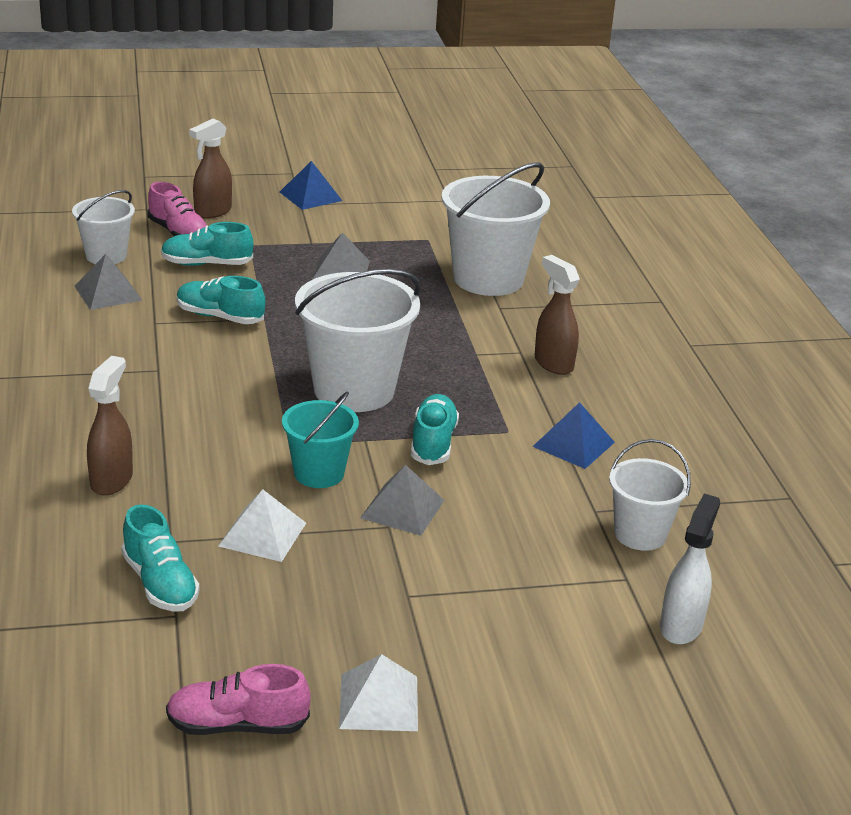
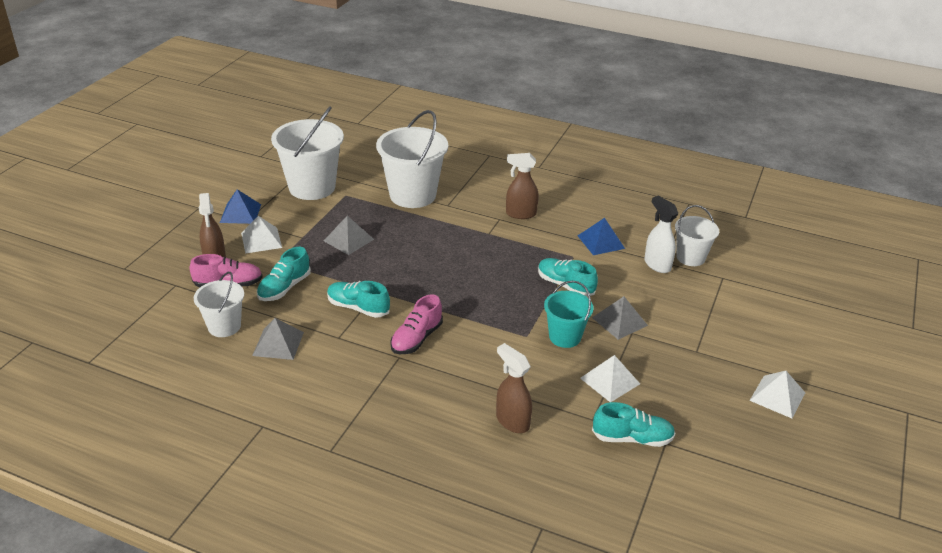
camera: 55 degrees left, 5 degrees up
(220, 317) = (358, 308): turquoise shoe -> turquoise shoe turned 60 degrees clockwise
(237, 725) = (773, 454): pink shoe -> pink shoe (416, 338)
(276, 223) = (261, 240): none -> white pyramid
(354, 390) = (489, 290): white bucket -> white bucket (312, 187)
(681, 626) = (767, 279): white spray bottle -> white spray bottle (657, 264)

